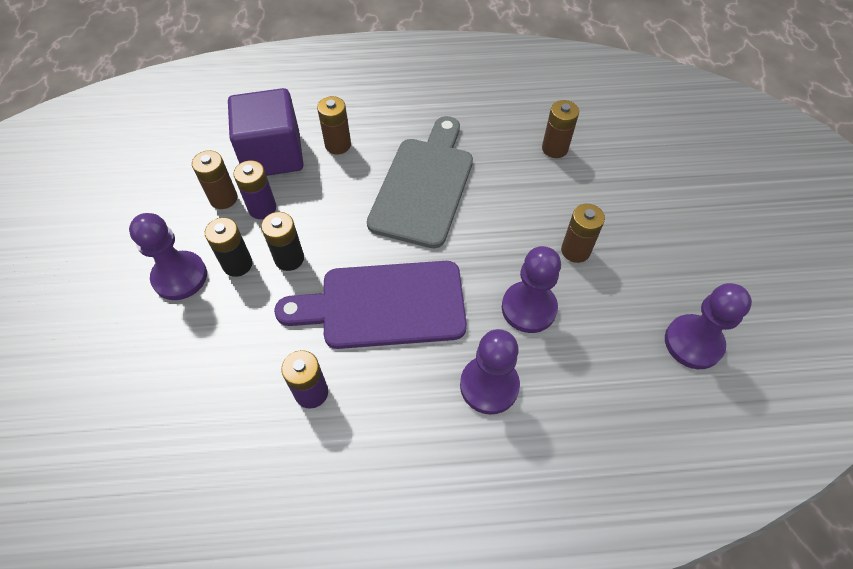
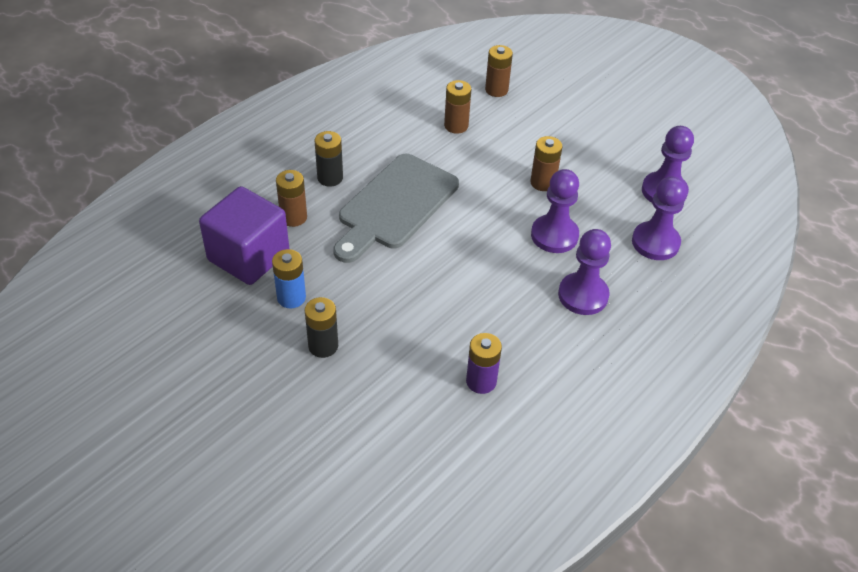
camera: 45 degrees left, 10 degrees down
(180, 277) = (288, 385): purple pawn -> purple pawn (655, 242)
(223, 198) = (249, 312): brown battery -> brown battery (496, 90)
(262, 208) = (291, 297): purple battery -> blue battery
(289, 258) = (358, 315): black battery -> black battery (330, 178)
(384, 305) = (463, 297): purple cutting board -> none
(423, 186) = (395, 205): grey cutting board -> grey cutting board turned 120 degrees counterclockwise

